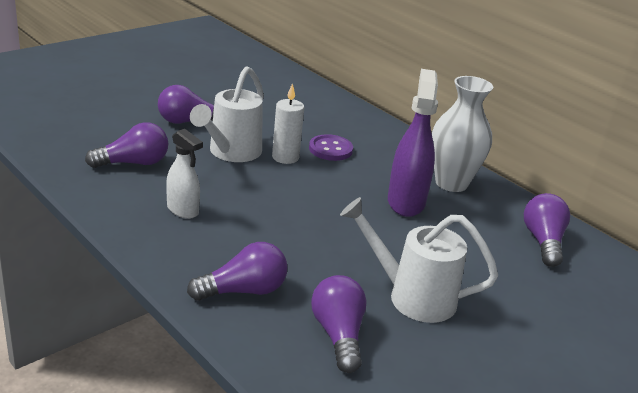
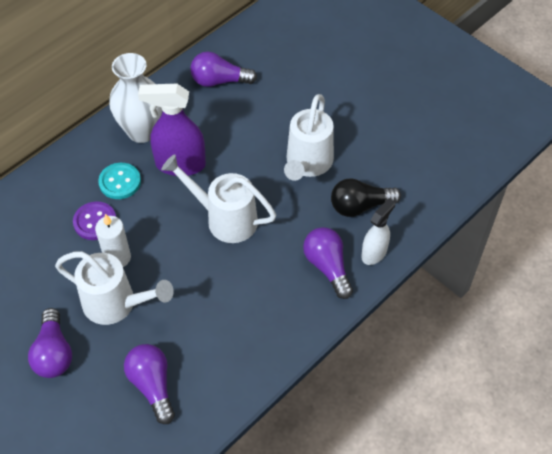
camera: 90 degrees left, 25 degrees up
(183, 210) = (228, 326): white spray bottle -> white spray bottle (374, 253)
(327, 223) = (225, 219): none -> white watering can
(338, 335) = (360, 206): purple light bulb -> black light bulb
(380, 165) = (120, 182): none -> turquoise button

